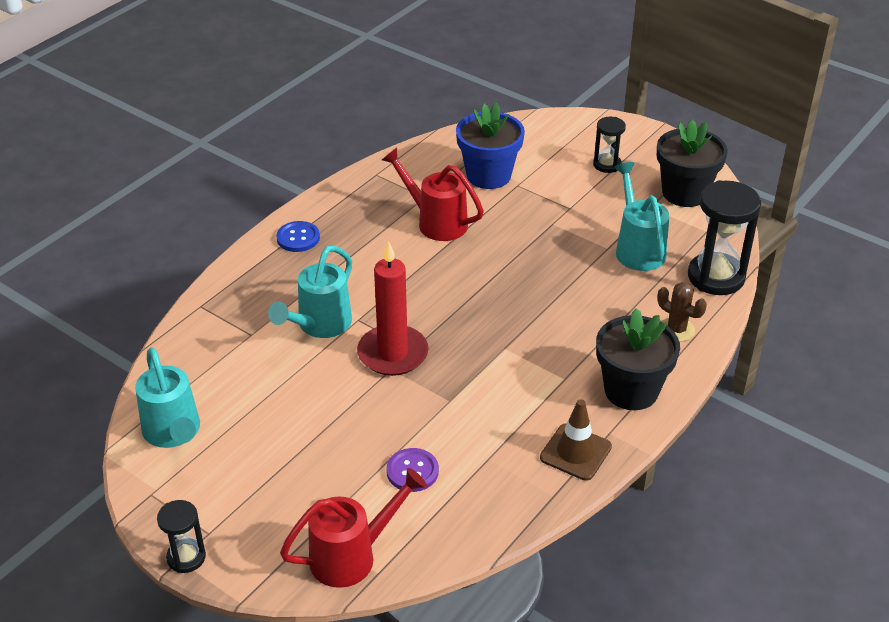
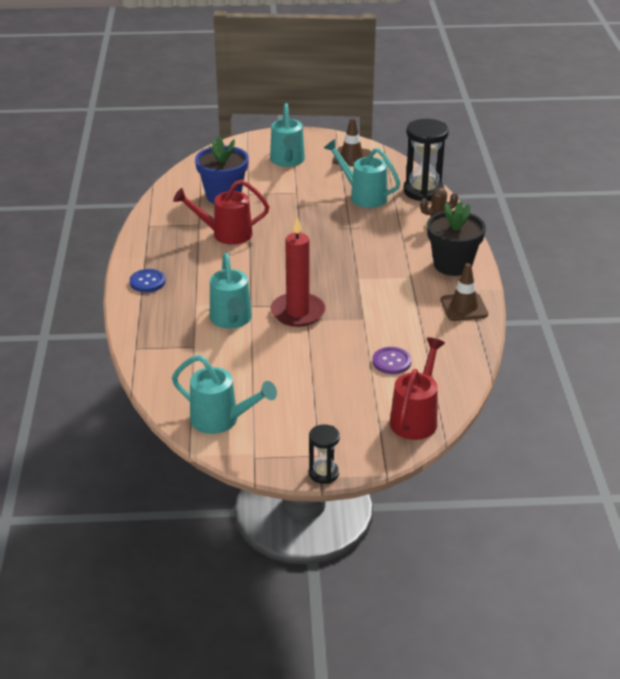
camera: 40 degrees left, 5 degrees down
(607, 165) = (287, 161): black hourglass -> turquoise watering can
(684, 193) = (351, 157): black flower pot -> brown traffic cone

